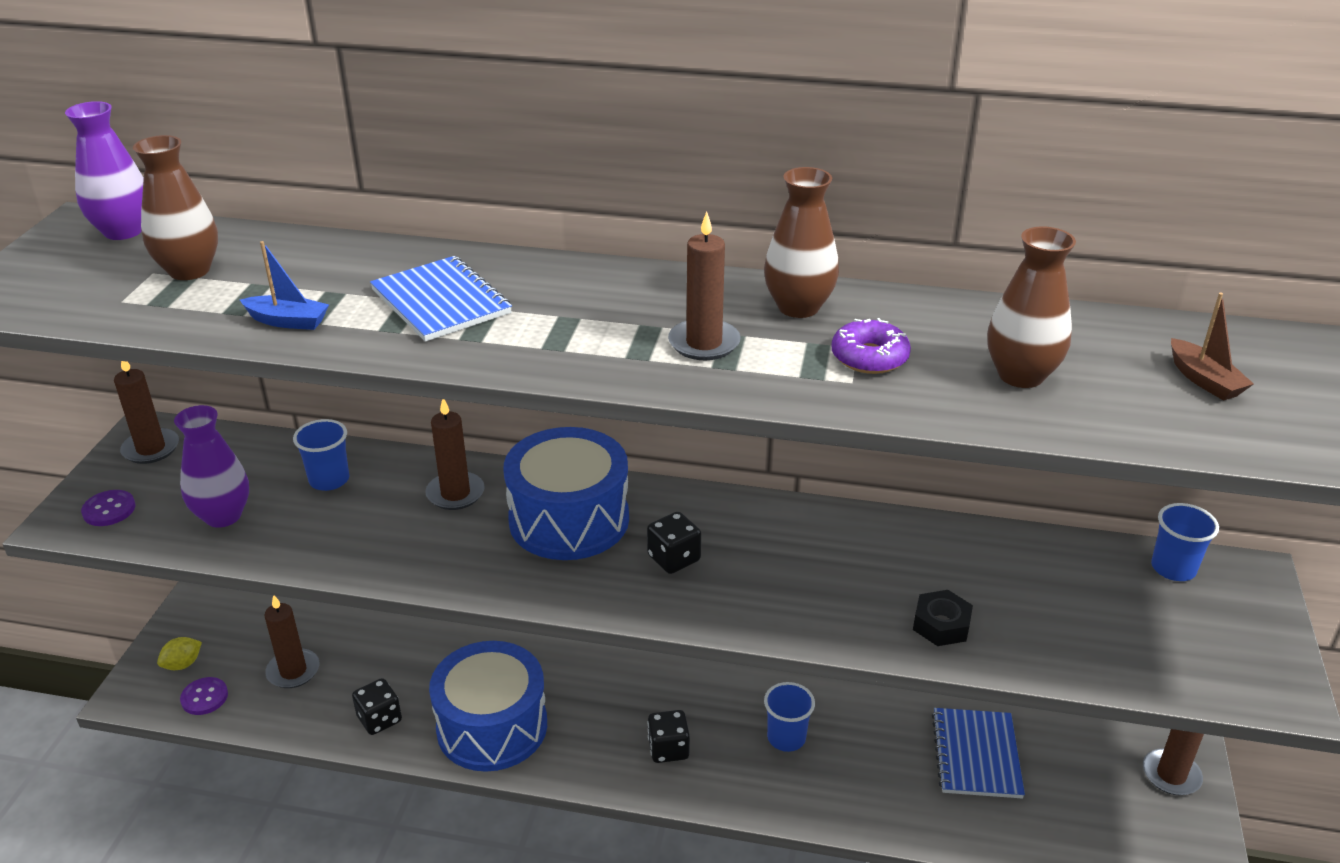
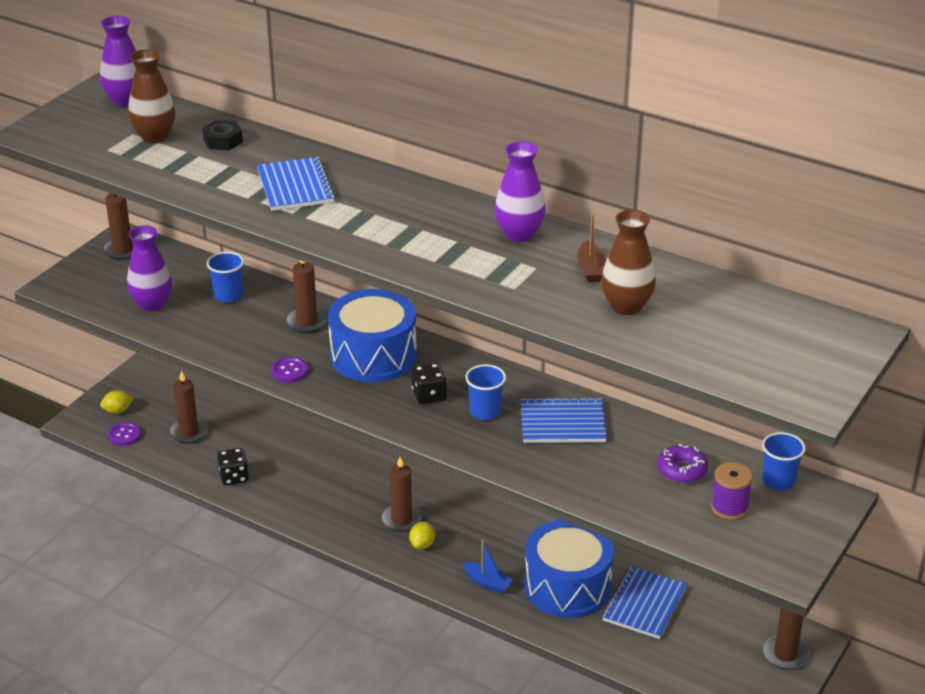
camera: 20 degrees right, 0 degrees up
(109, 510) = (83, 285): purple button -> purple button (289, 371)
(288, 321) = (197, 182): blue boat -> blue boat (487, 583)
(492, 726) = (307, 500): blue drum -> blue drum (567, 586)
(668, 749) = (422, 544): black dice -> yellow lemon
(704, 343) = (440, 245): brown candle -> brown candle (401, 520)
(786, 738) = (510, 559): blue cup -> blue cup (485, 412)
(798, 307) = (519, 234): brown vase -> purple vase
(866, 555) = (562, 423): none -> blue notebook
(869, 357) = (538, 275): purple donut -> purple donut (681, 470)
(941, 625) = (583, 476): black nut -> black nut (223, 141)
(1146, 620) = (729, 507): none -> purple spool
(1204, 380) = (745, 334): brown boat -> brown boat (590, 269)

